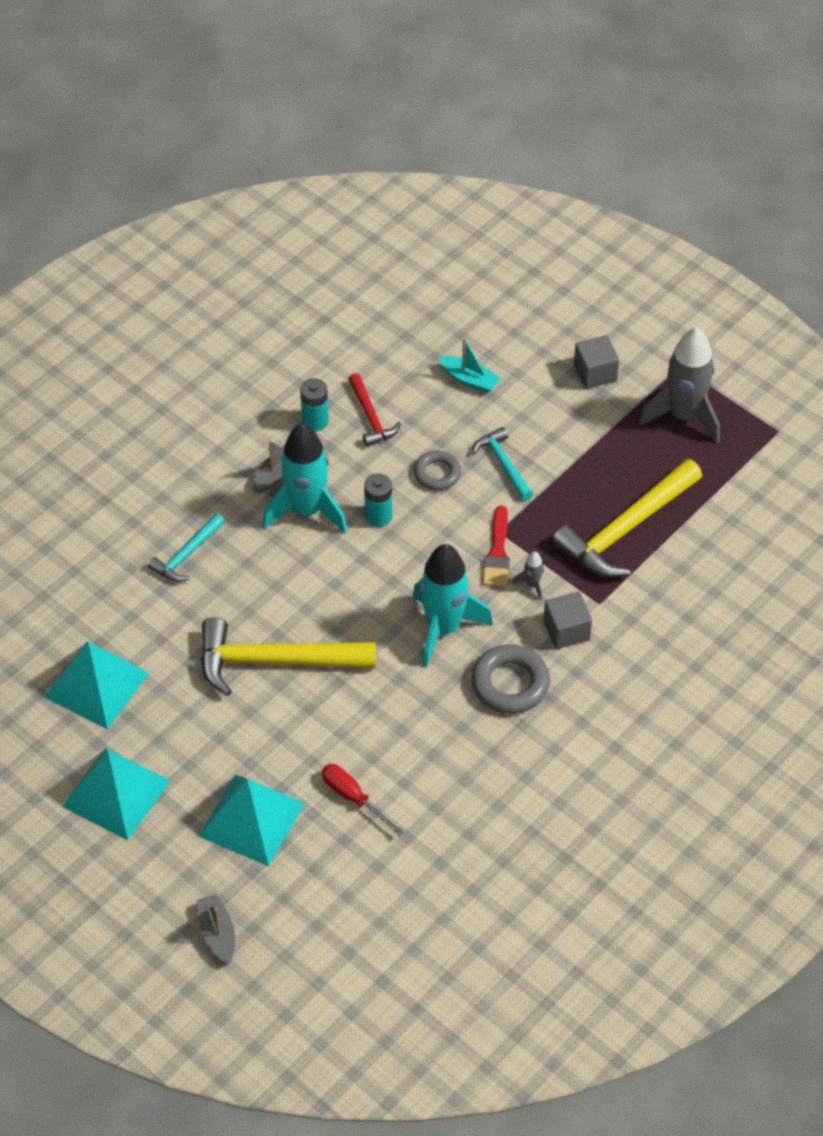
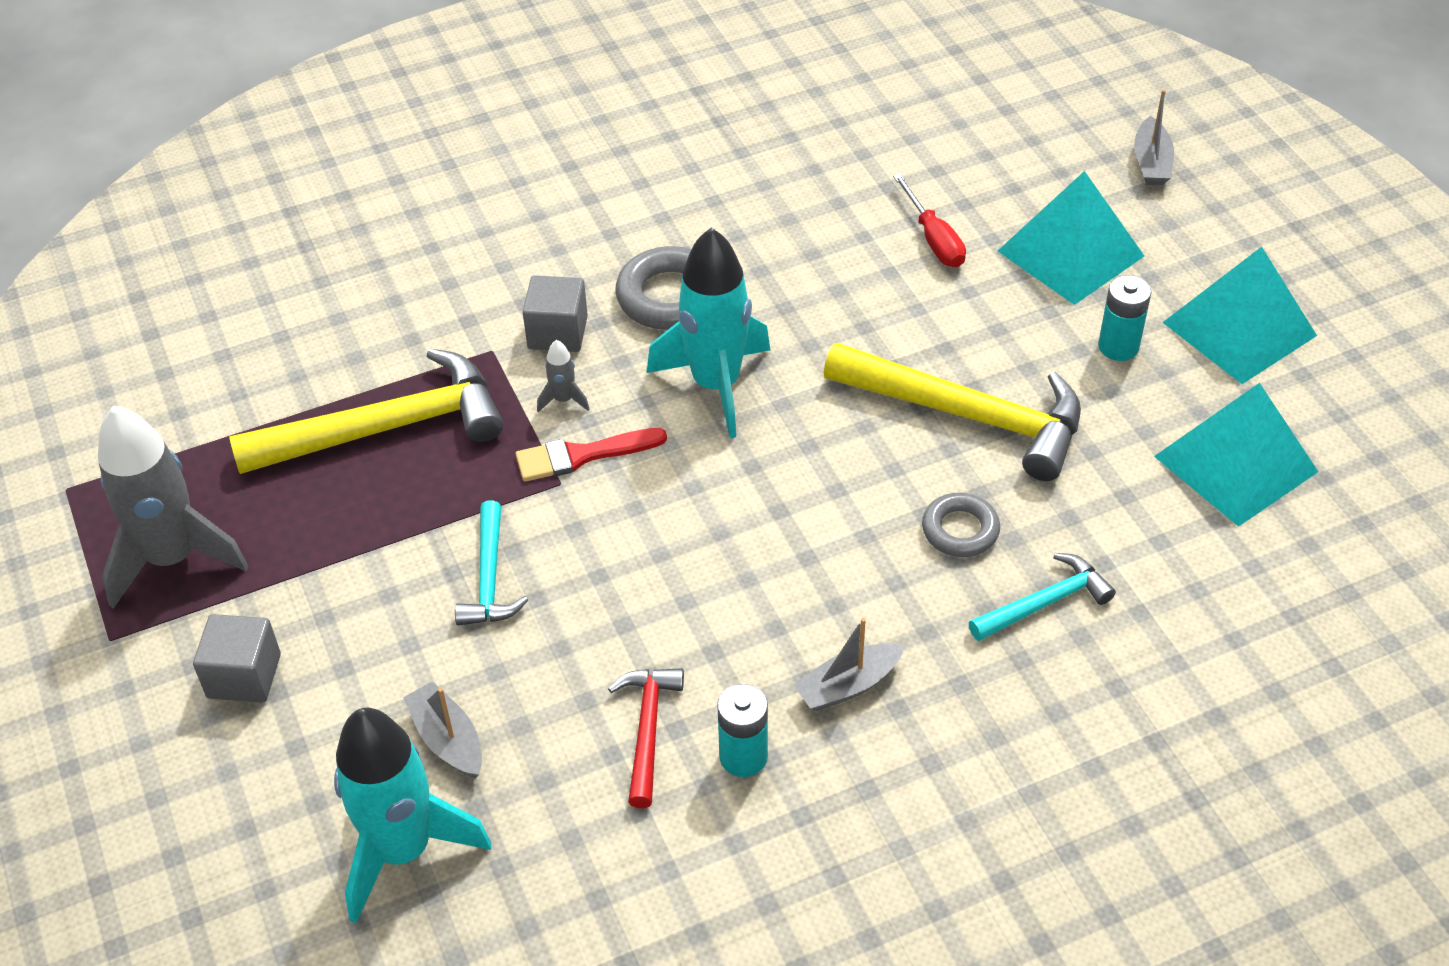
camera: 155 degrees left, 5 degrees down
(307, 510) = (828, 609): turquoise rocket -> turquoise rocket (403, 850)
(378, 516) = (723, 563): turquoise battery -> turquoise battery (1118, 346)
(437, 473) = (597, 598): grey ring -> grey ring (960, 530)
(469, 379) = (448, 739): turquoise boat -> grey boat
(497, 552) = (582, 455): red brush -> red brush turned 135 degrees counterclockwise

